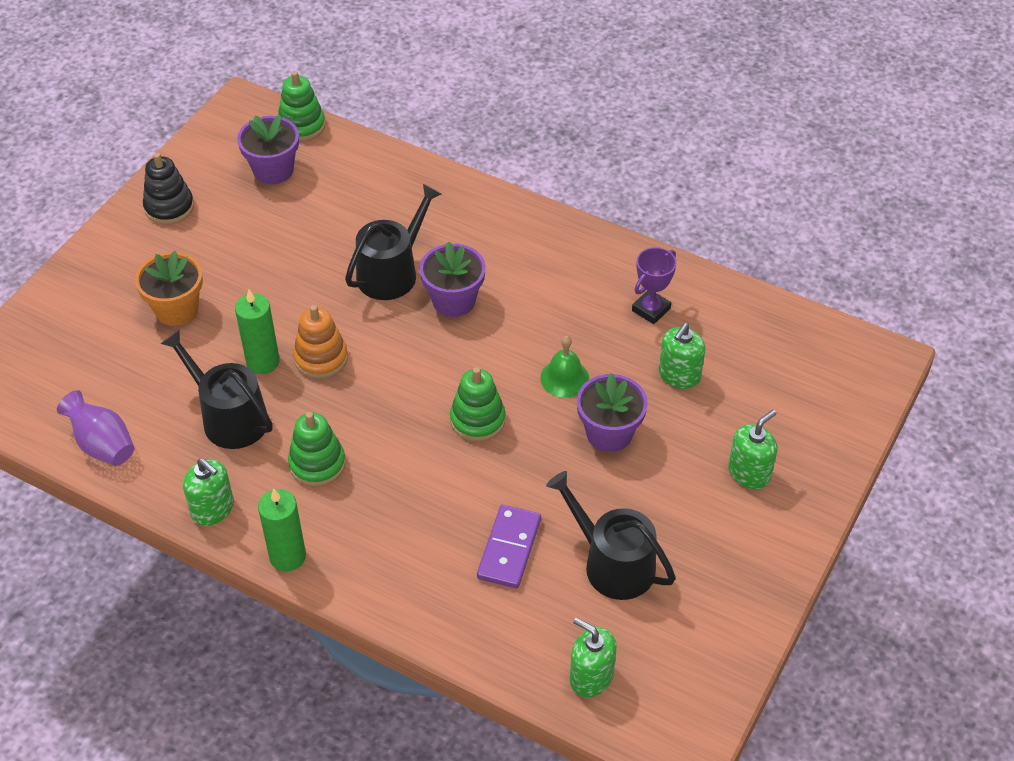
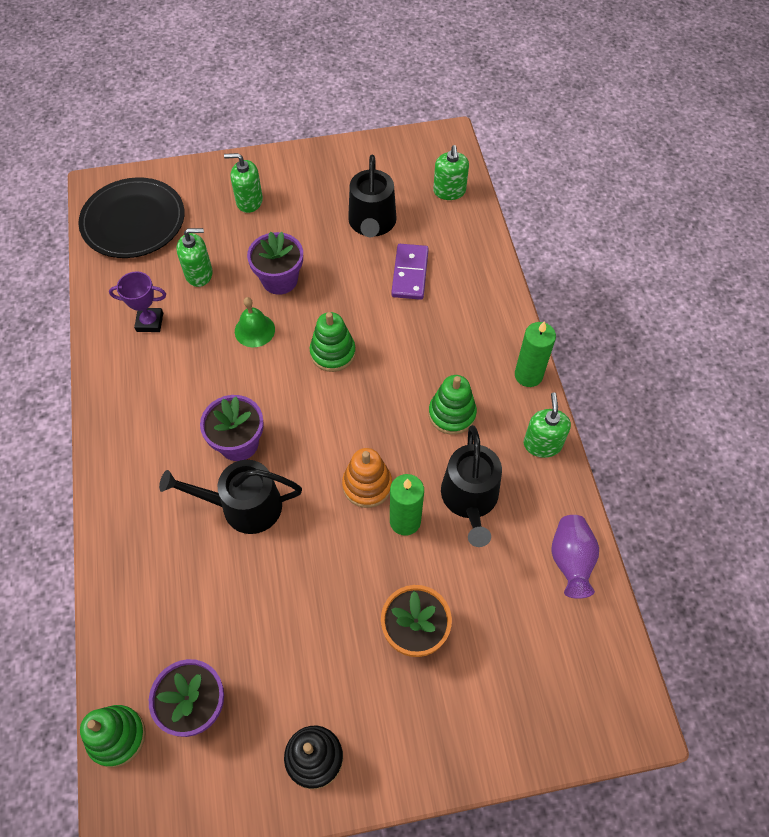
camera: 130 degrees left, 10 degrees up
(509, 548) = (410, 273): purple domino -> purple domino turned 60 degrees counterclockwise
(804, 362) = (133, 221): none -> black plate

